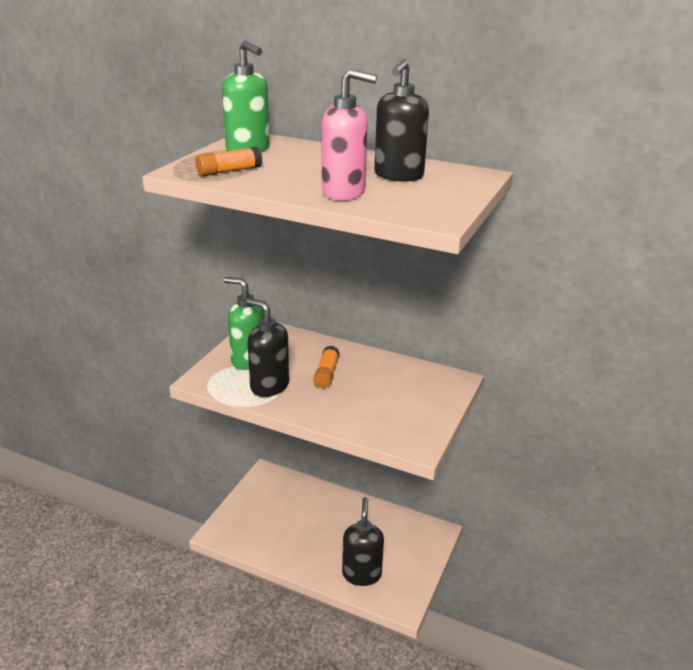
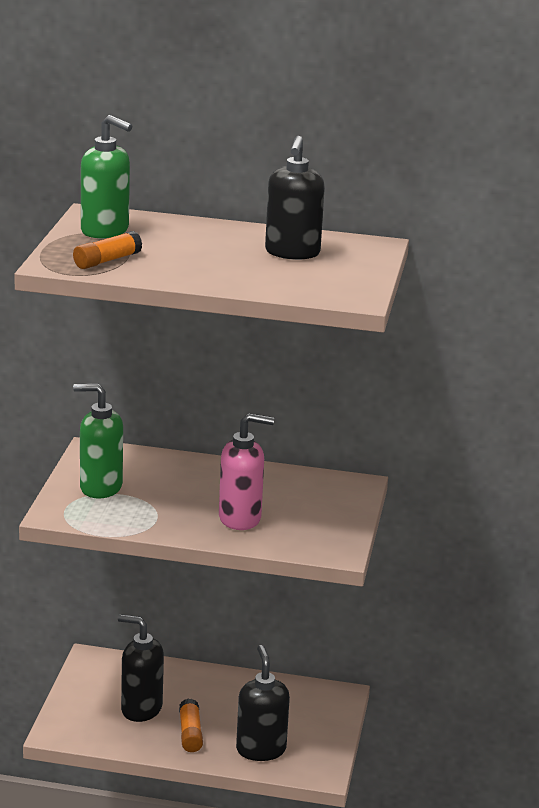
camera: 15 degrees left, 5 degrees down
(269, 386) = (141, 512): black soap dispenser -> black soap dispenser (141, 709)
(326, 374) = (203, 493): orange glue stick -> orange glue stick (190, 733)
(344, 192) = (247, 277): pink soap dispenser -> pink soap dispenser (240, 518)

